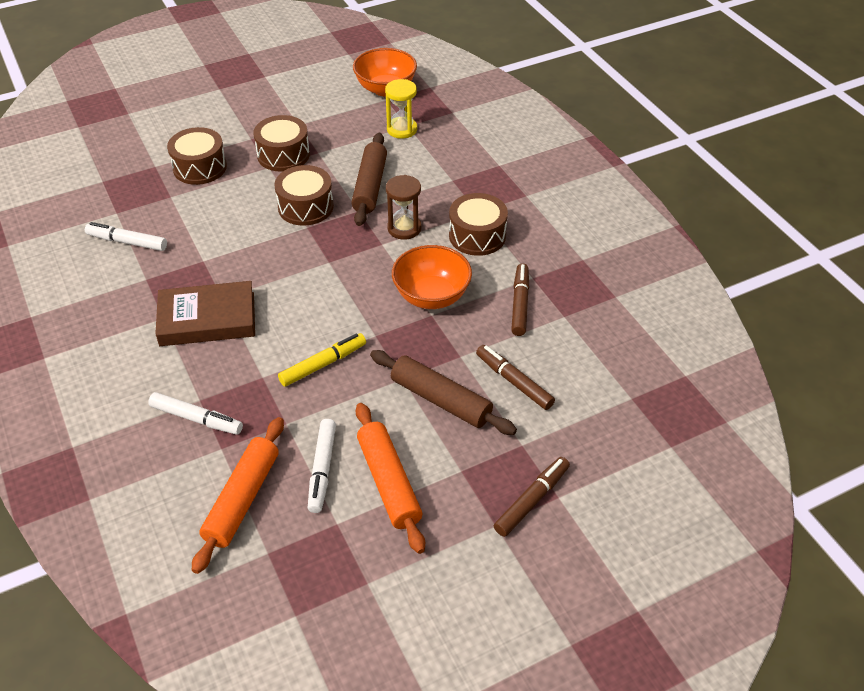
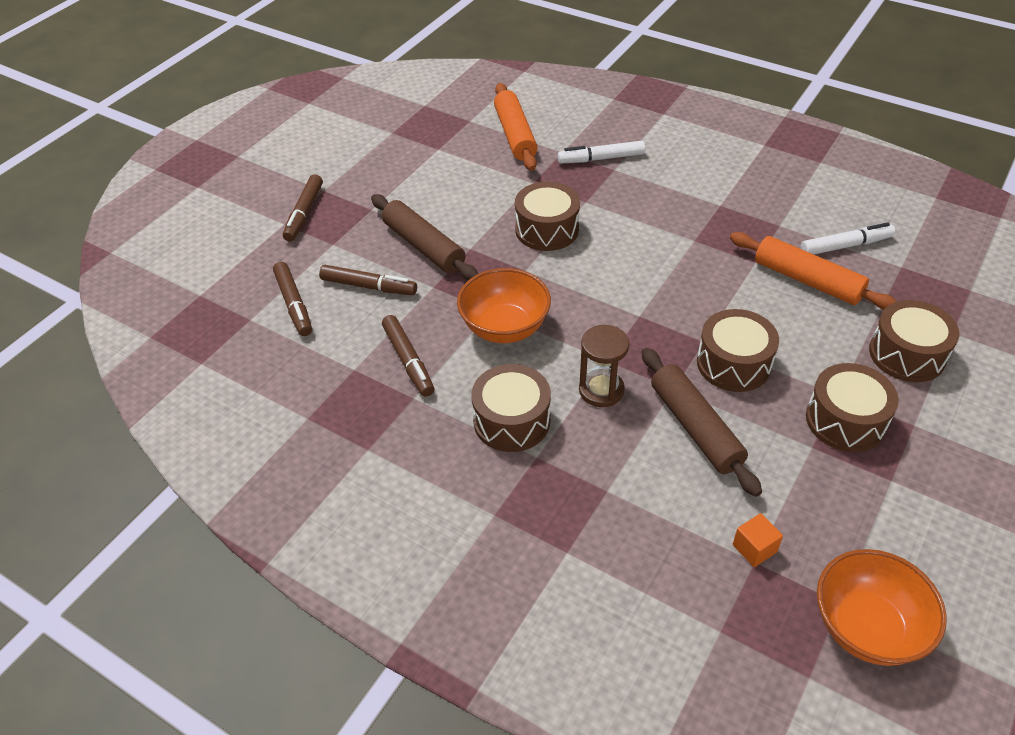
camera: 150 degrees right, 0 degrees up
(207, 319) = (683, 219): brown book -> none
(322, 469) = (476, 169): white marker -> none
(323, 364) = (547, 229): yellow marker -> brown drum
(389, 482) = (421, 181): orange rolling pin -> orange rolling pin (807, 280)
(402, 129) = (754, 548): yellow hourglass -> orange cube
(441, 400) = (424, 246): brown rolling pin -> brown rolling pin turned 45 degrees clockwise
(587, 395) = (294, 304): none -> brown marker

